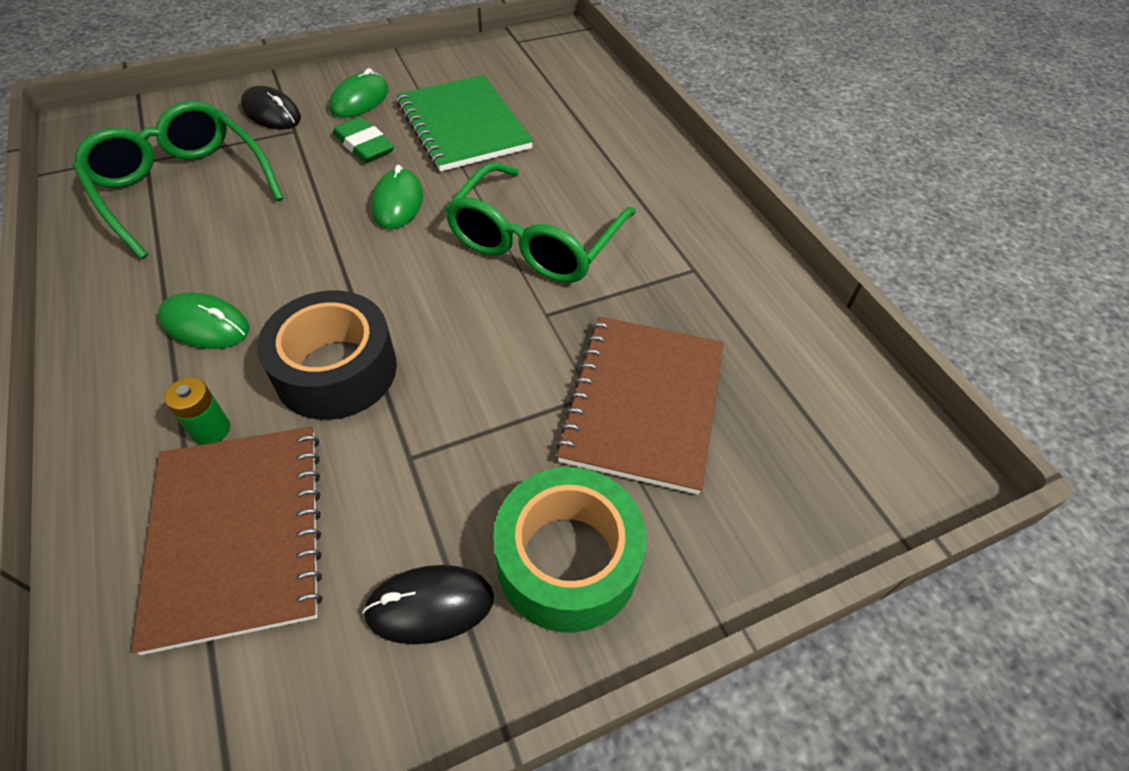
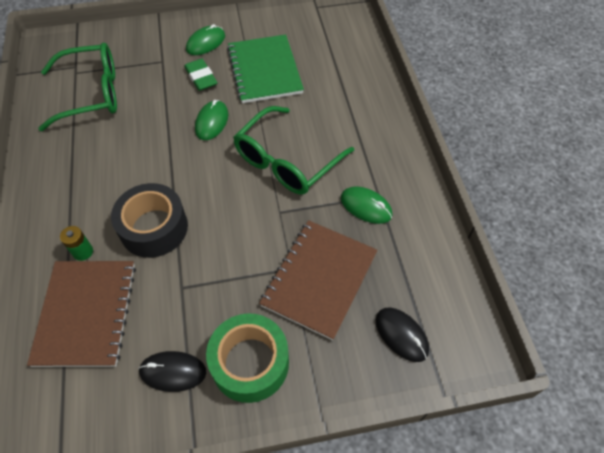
camera: 15 degrees right, 5 degrees up
(182, 187) = (92, 94): green glasses -> green glasses turned 105 degrees clockwise
(205, 325) = (90, 187): green mouse -> green mouse (366, 206)
(272, 113) = (151, 46): black mouse -> black mouse (401, 335)

